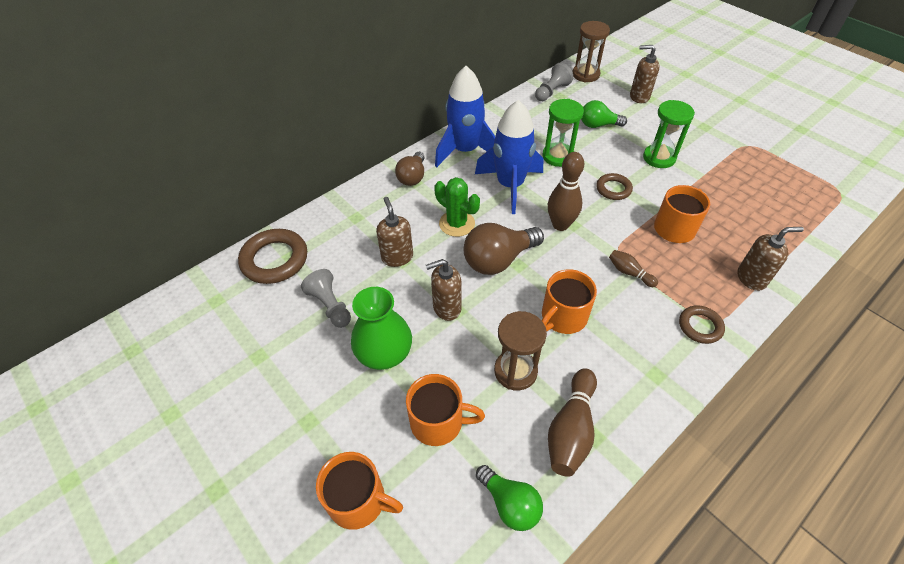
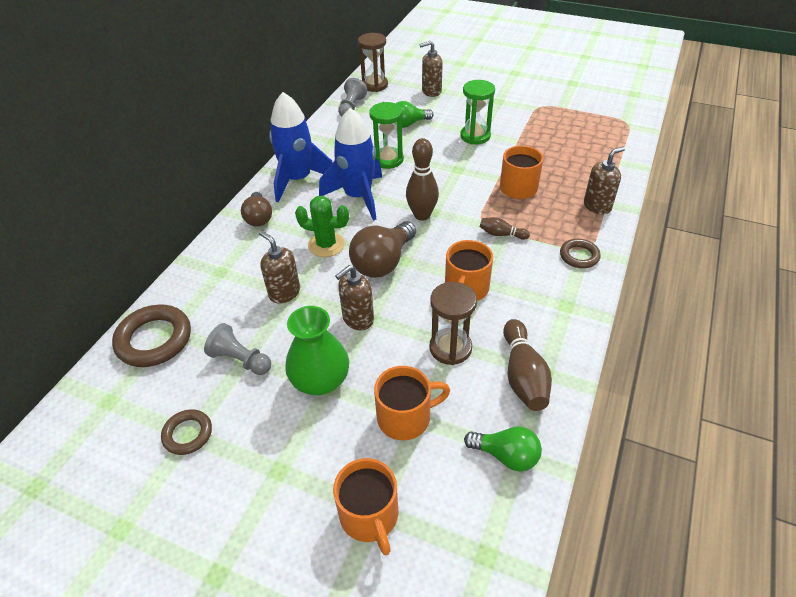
camera: 25 degrees left, 5 degrees down
(359, 500) = (369, 516): orange mug -> orange mug turned 75 degrees clockwise
(613, 189) = (451, 172): brown ring -> brown ring (188, 434)

